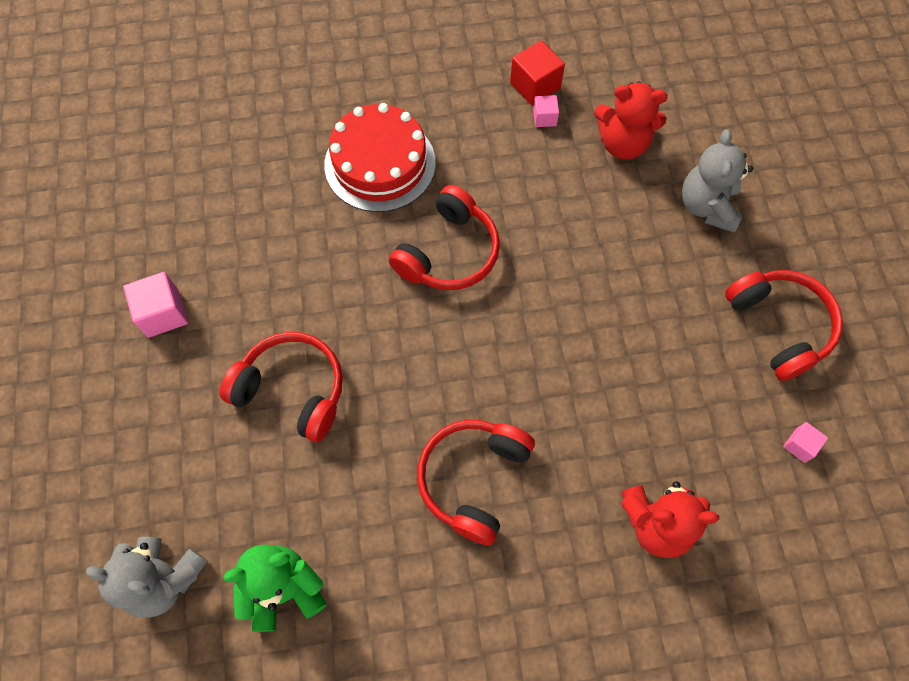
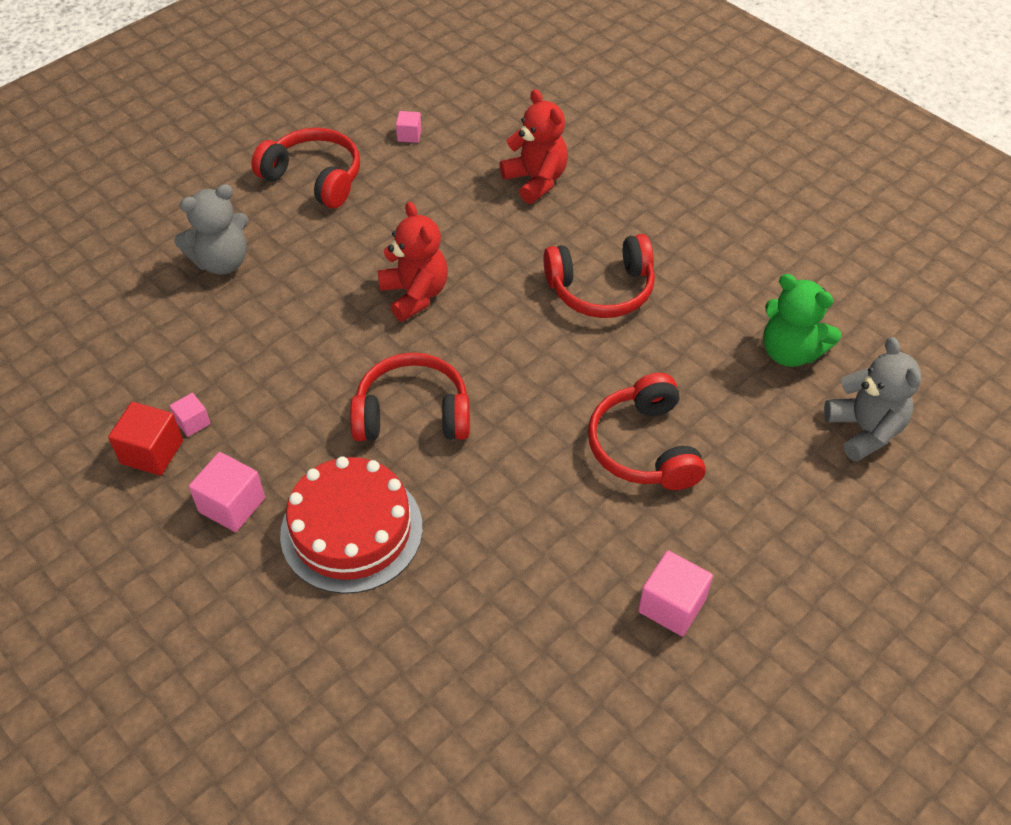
camera: 125 degrees left, 15 degrees down
(454, 109) = (232, 505): none -> pink cube
(623, 143) = (186, 347): red teddy bear -> red teddy bear (415, 295)
(779, 326) = (314, 178): red headphones -> red headphones turned 90 degrees clockwise

